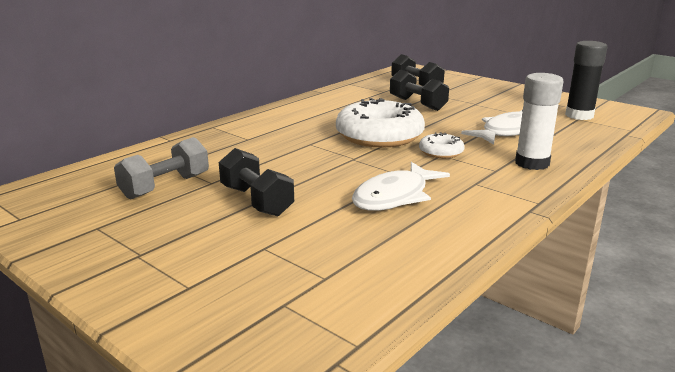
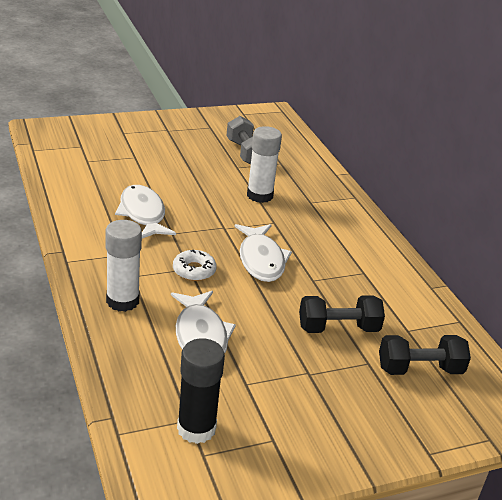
camera: 115 degrees right, 10 degrees up
(256, 201) = (192, 171): black dumbbell -> none
(266, 158) = (259, 195): none -> white glue stick
(379, 136) = (261, 260): white donut -> white fish

